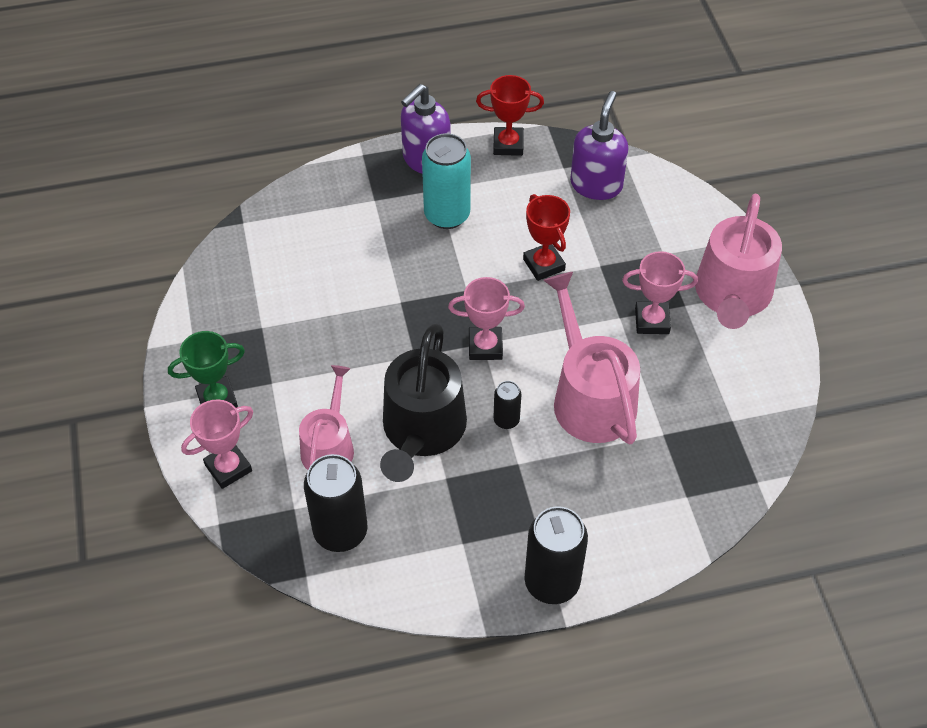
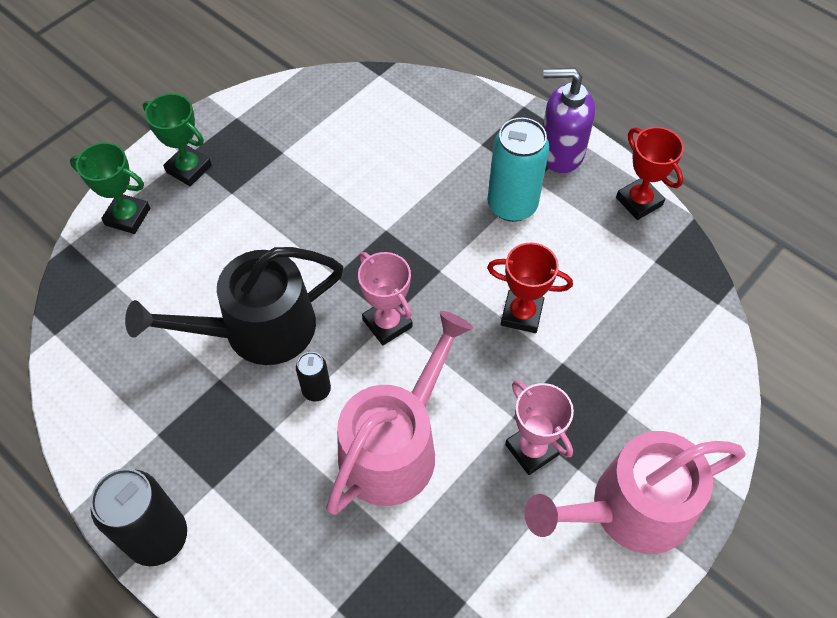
camera: 55 degrees right, 5 degrees up
(228, 468) = (127, 216): pink trophy -> green trophy
(329, 446) = (195, 271): pink watering can -> none
(340, 532) = (113, 332): black can -> none
(544, 264) = (521, 314): red trophy -> red trophy turned 75 degrees clockwise
(596, 185) = (659, 301): purple soap dispenser -> none

